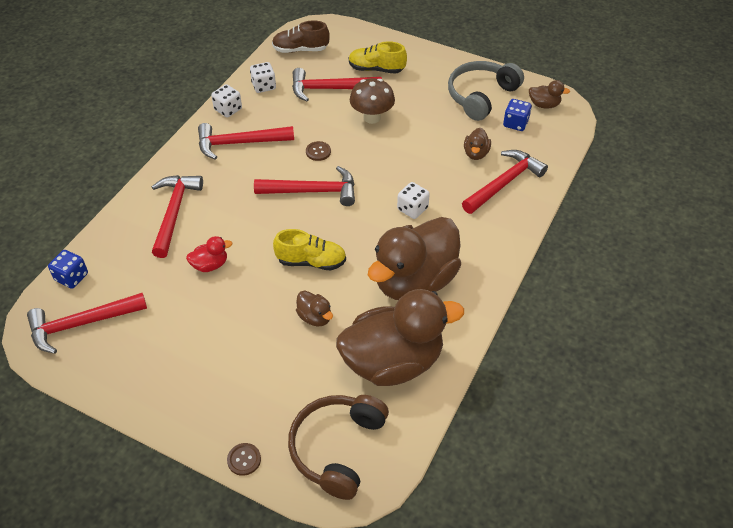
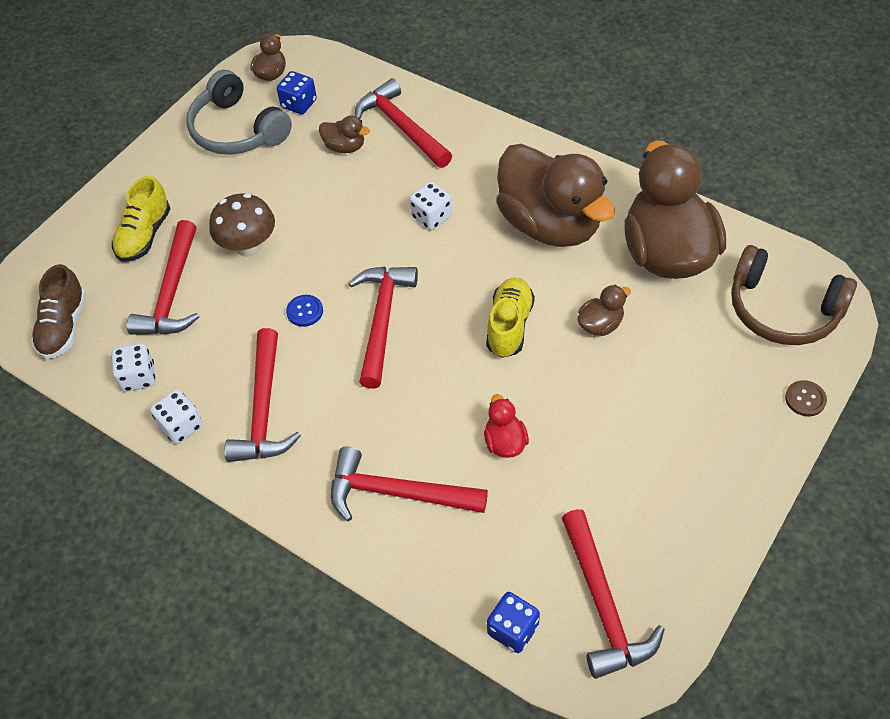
camera: 80 degrees left, 5 degrees up
(318, 152) = (305, 311): brown button -> blue button

